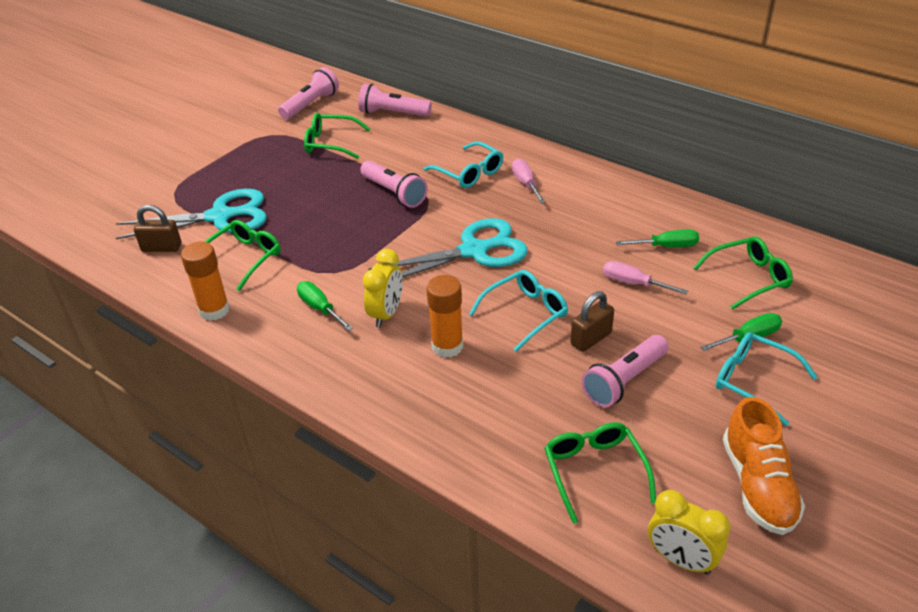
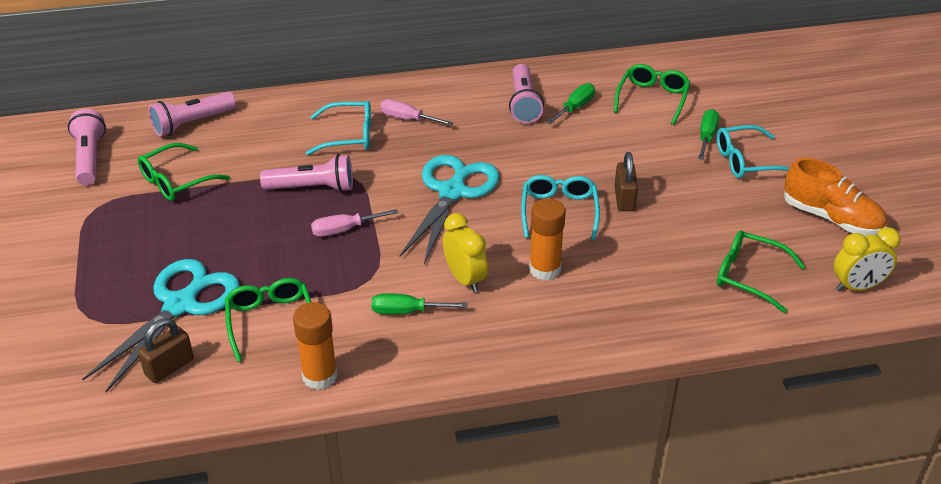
camera: 50 degrees left, 0 degrees up
(624, 381) = (682, 211): pink flashlight -> pink flashlight (523, 104)
(633, 283) = (593, 146): pink screwdriver -> pink screwdriver (344, 230)

